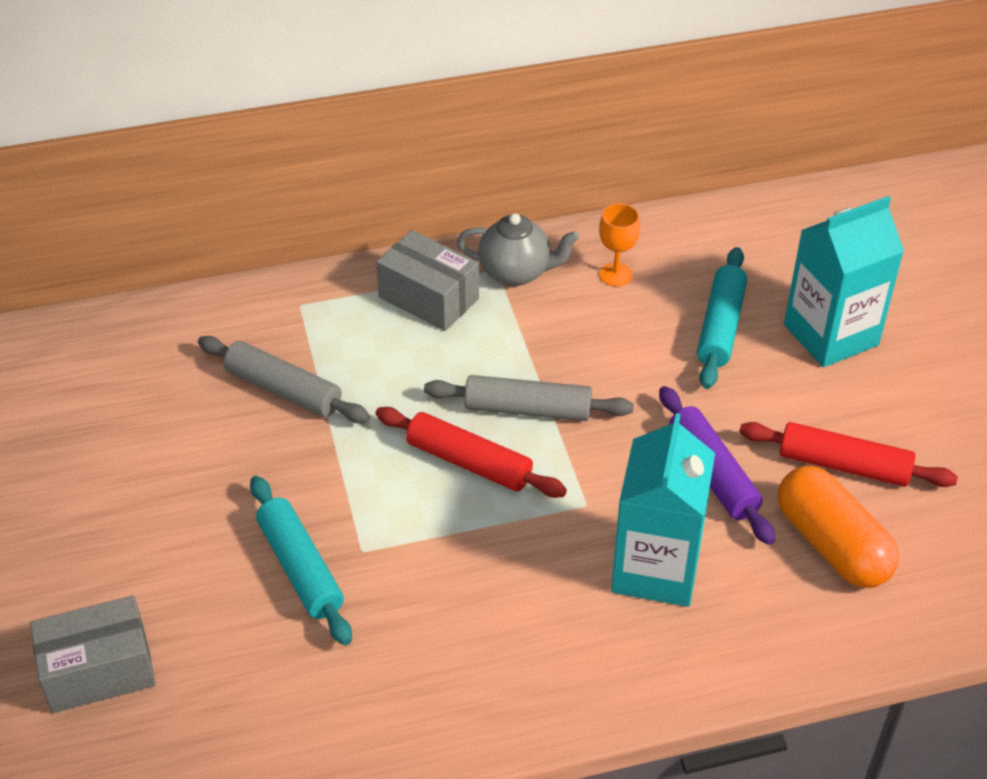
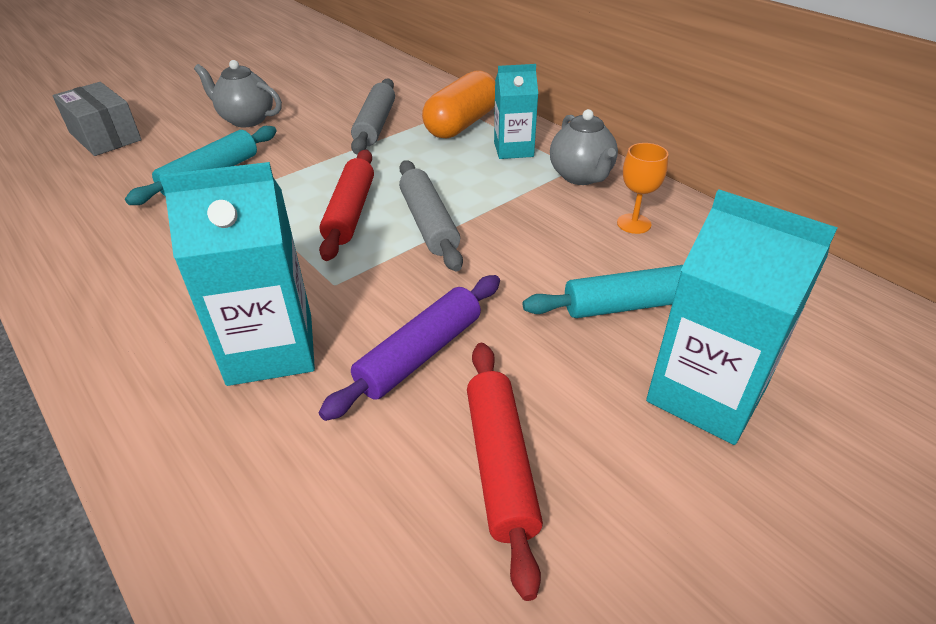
camera: 65 degrees right, 5 degrees down
(167, 509) = (246, 120): none -> grey teapot
(429, 298) = (513, 149): grey box -> turquoise carton
(831, 544) = (363, 487): orange capsule -> orange capsule (462, 124)

